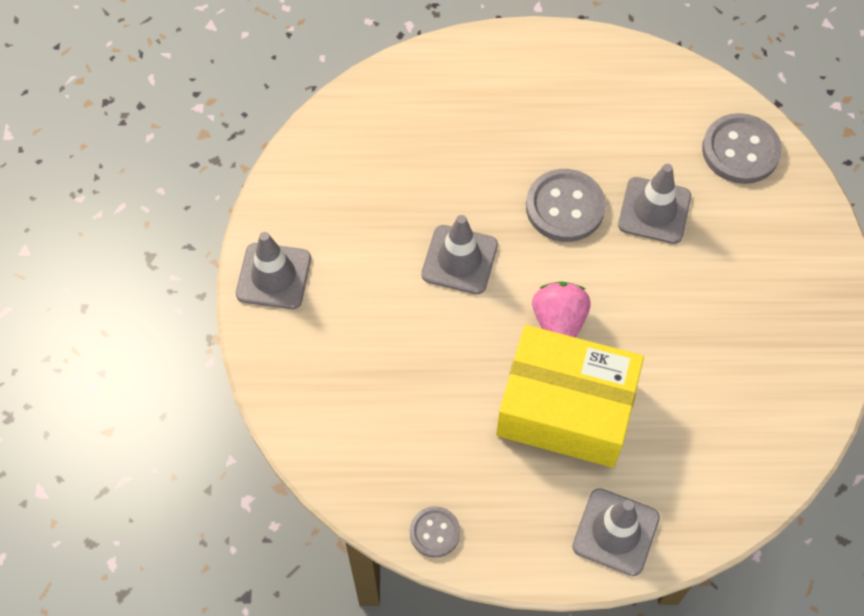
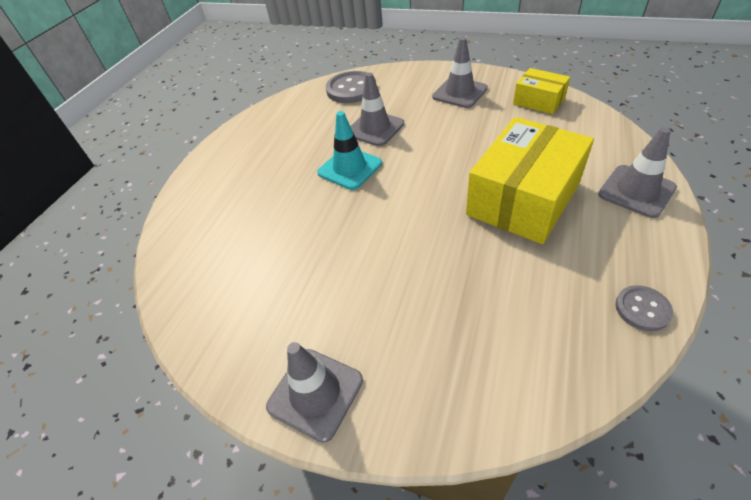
camera: 65 degrees left, 15 degrees down
(459, 260) = (366, 236): grey traffic cone -> grey traffic cone (459, 93)
(558, 323) = (446, 189): pink strawberry -> none
(565, 207) = (350, 168): grey button -> turquoise traffic cone
(786, 406) = (539, 101): none -> yellow box

